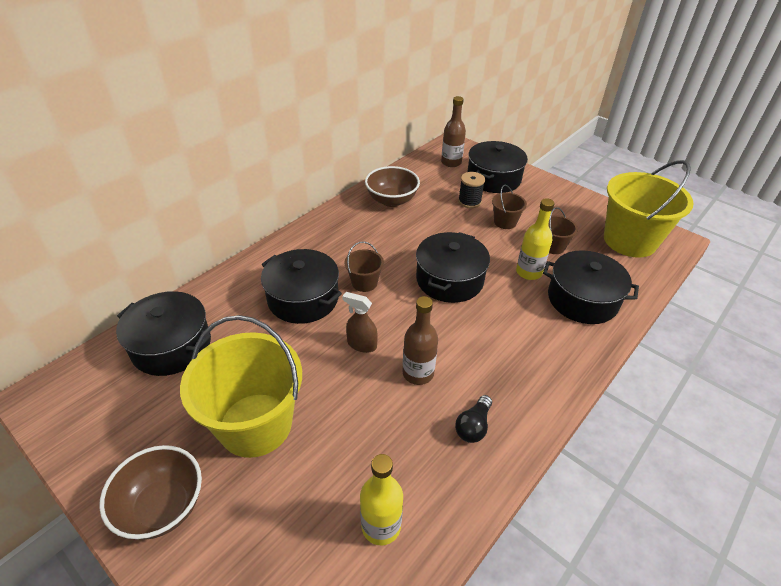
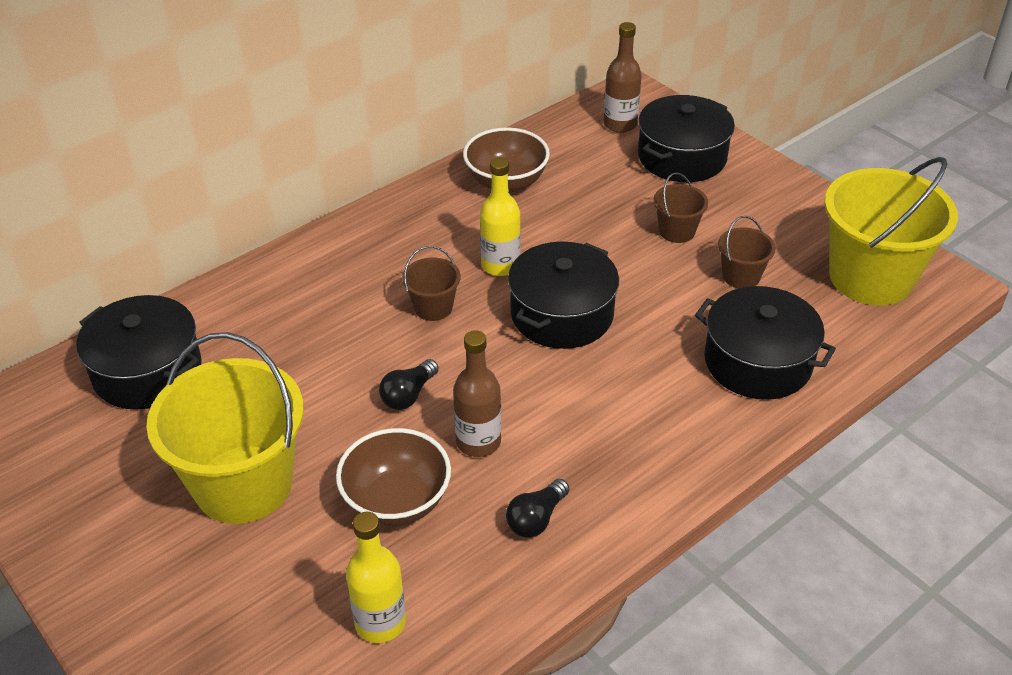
camera: 10 degrees right, 0 degrees up
(163, 507) = (113, 567): brown bowl -> brown bowl (397, 502)
(303, 298) = (339, 323): black pot -> none
(361, 344) = (408, 395): brown spray bottle -> black light bulb
(469, 201) = (630, 193): black spool -> none
(528, 272) = (688, 313): yellow bottle -> yellow bottle (500, 265)

